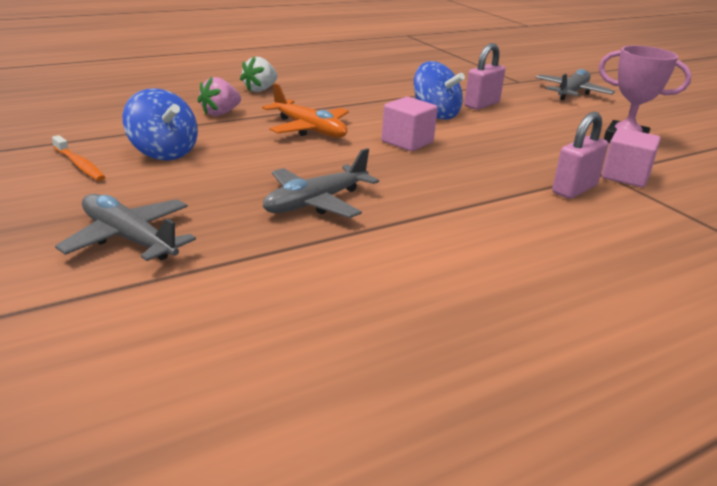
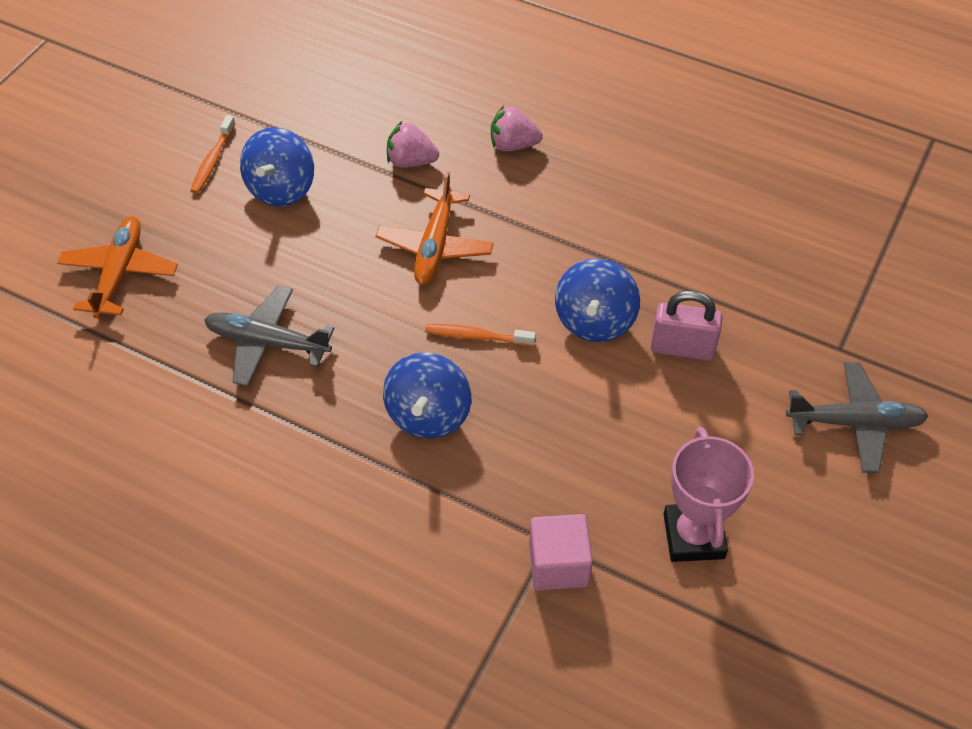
camera: 60 degrees right, 25 degrees up
(128, 238) = (120, 273): grey plane -> orange plane
(260, 90) = (513, 145): white strawberry -> pink strawberry
(407, 142) = (476, 336): pink cube -> orange toothbrush
(459, 173) = (428, 415): none -> blue spinning top
(574, 189) = (473, 526): pink padlock -> none

